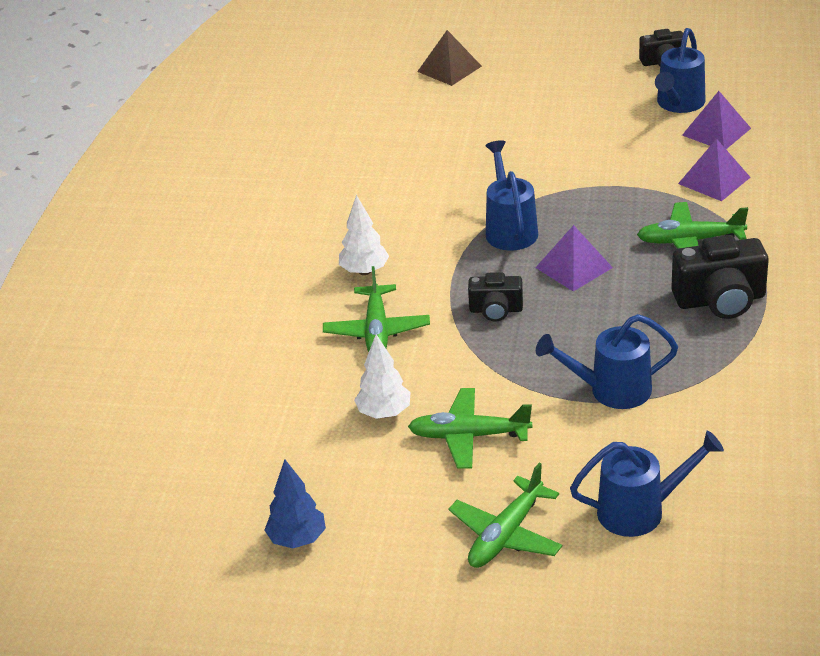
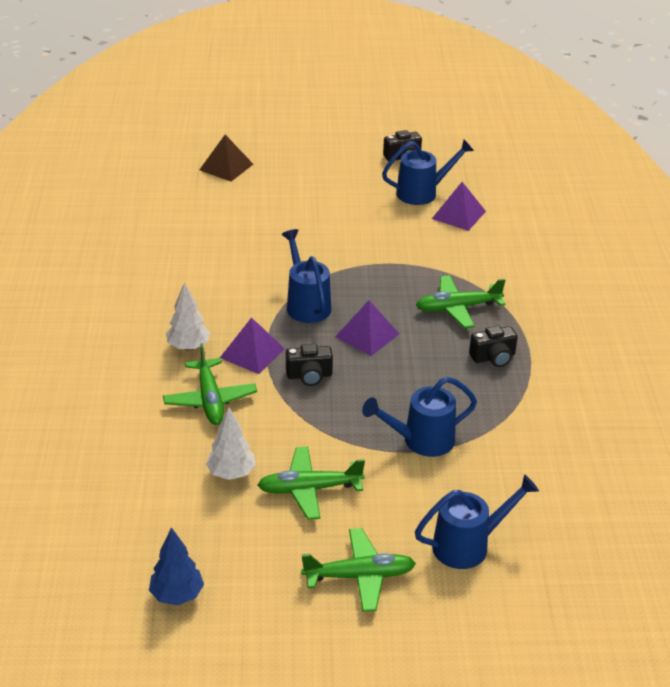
camera: 15 degrees left, 0 degrees up
(506, 535) = (360, 576): green plane -> green plane turned 120 degrees counterclockwise
(678, 104) = (423, 193): blue watering can -> blue watering can turned 120 degrees counterclockwise
(714, 180) = (466, 256): purple pyramid -> purple pyramid (252, 353)
(720, 300) = (493, 357): black camera -> black camera, size x0.60

